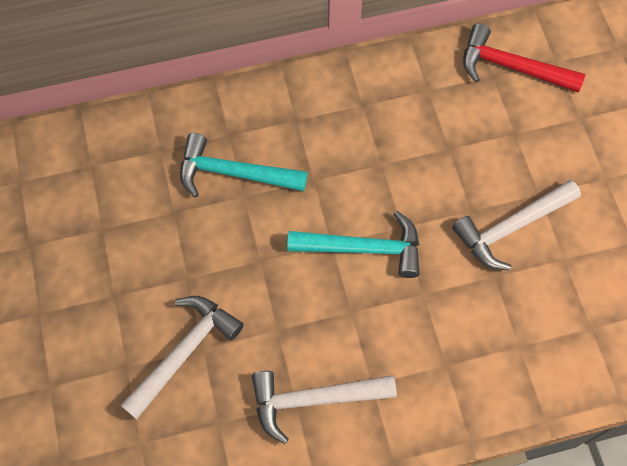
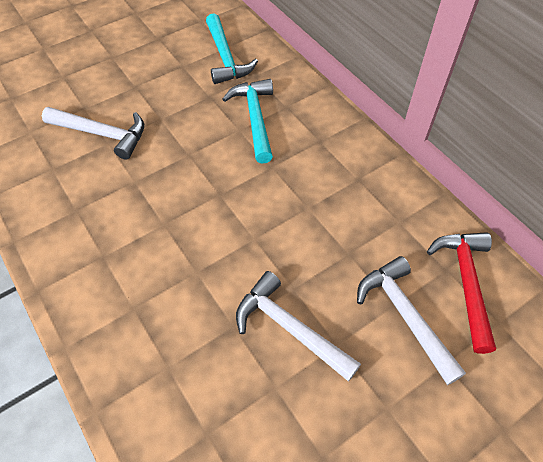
camera: 70 degrees right, 10 degrees down
(313, 400) = (81, 221): white hammer -> white hammer (405, 316)
(363, 248) = (223, 217): turquoise hammer -> turquoise hammer (225, 57)

